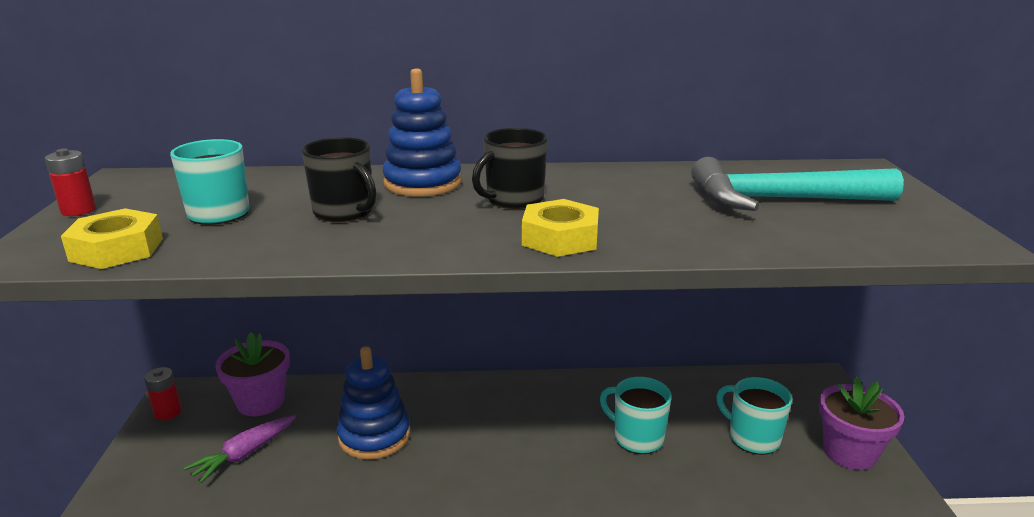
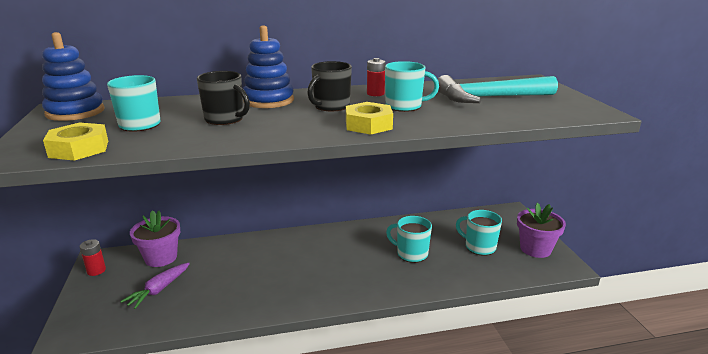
camera: 10 degrees left, 0 degrees up
(78, 210) = (37, 129): red battery -> red battery (375, 94)
(374, 436) = (244, 270): blue stacking toy -> blue stacking toy (75, 112)
(631, 207) = (405, 106): none -> turquoise mug

